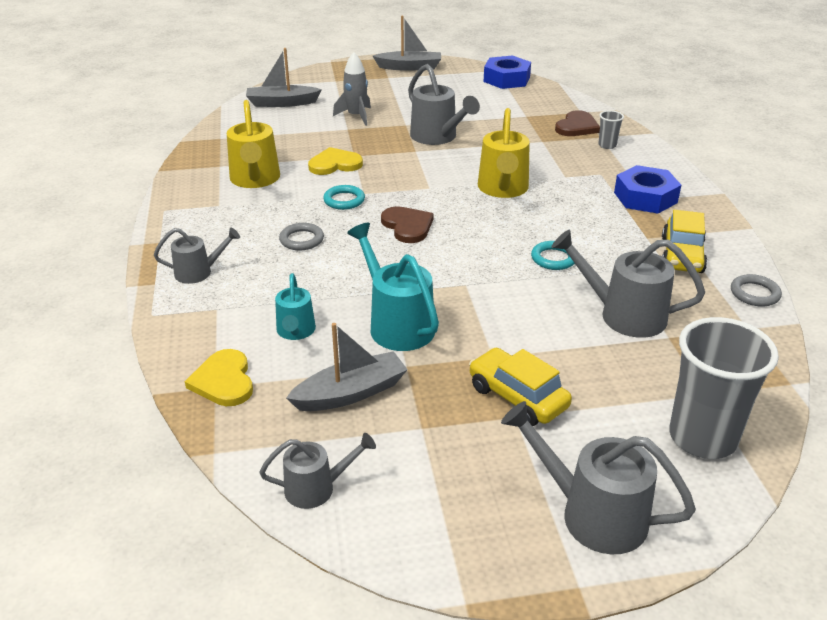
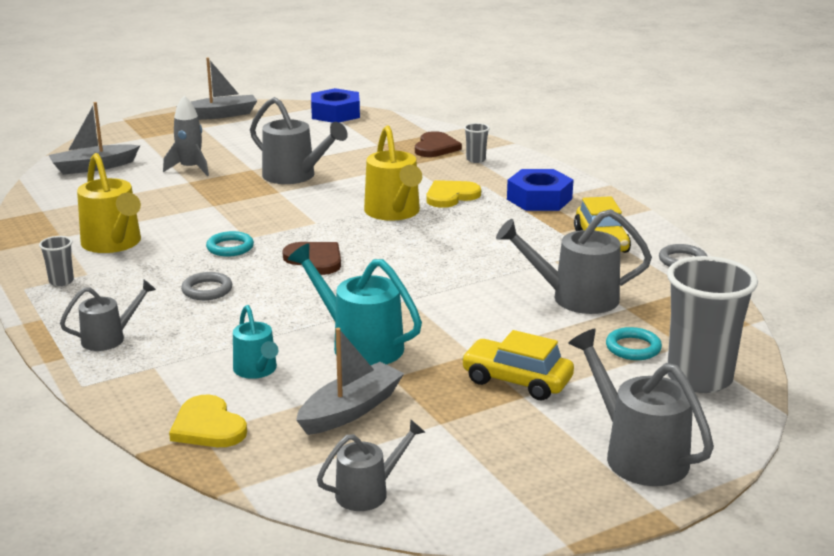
camera: 20 degrees left, 10 degrees down
(195, 209) = (61, 281): none -> grey cup
(335, 164) = (197, 216): yellow heart -> yellow heart (451, 196)
(553, 258) = (482, 263): turquoise ring -> turquoise ring (633, 348)
(592, 514) = (637, 454): grey watering can -> grey watering can turned 45 degrees clockwise

